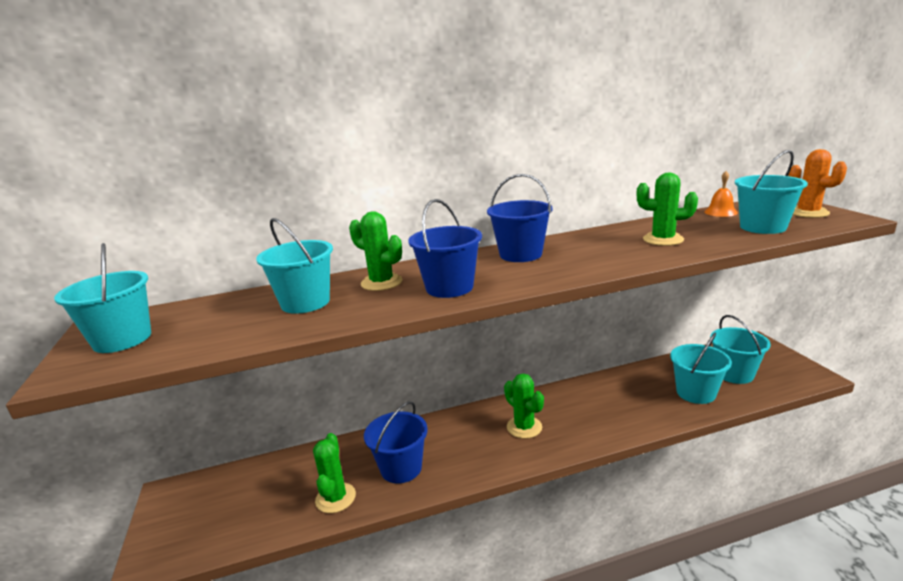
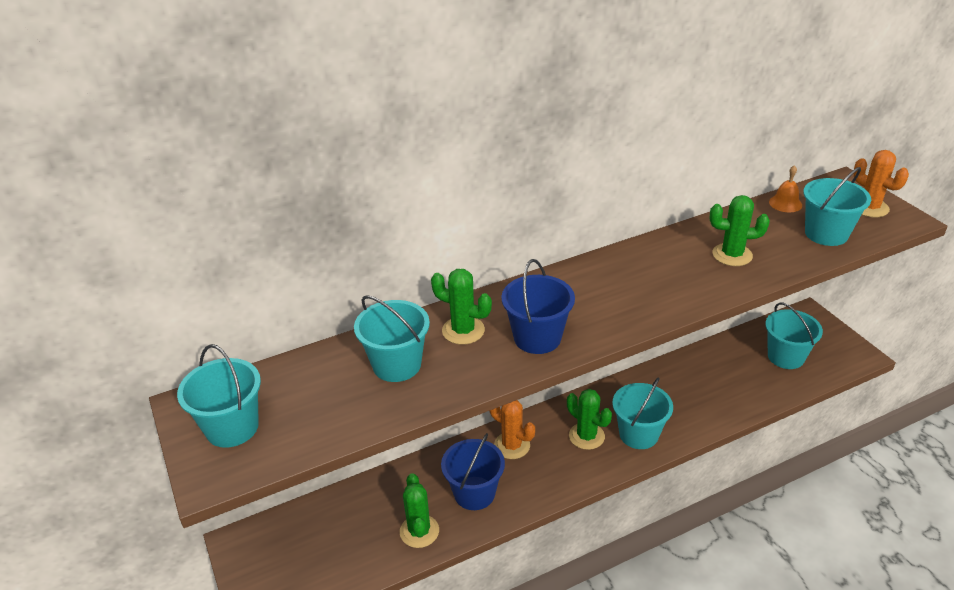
camera: 10 degrees left, 15 degrees up
(450, 430) = (512, 445): none -> orange cactus
(520, 254) = (593, 280): blue bucket -> none
(696, 393) = (749, 383): turquoise bucket -> turquoise bucket (638, 434)

